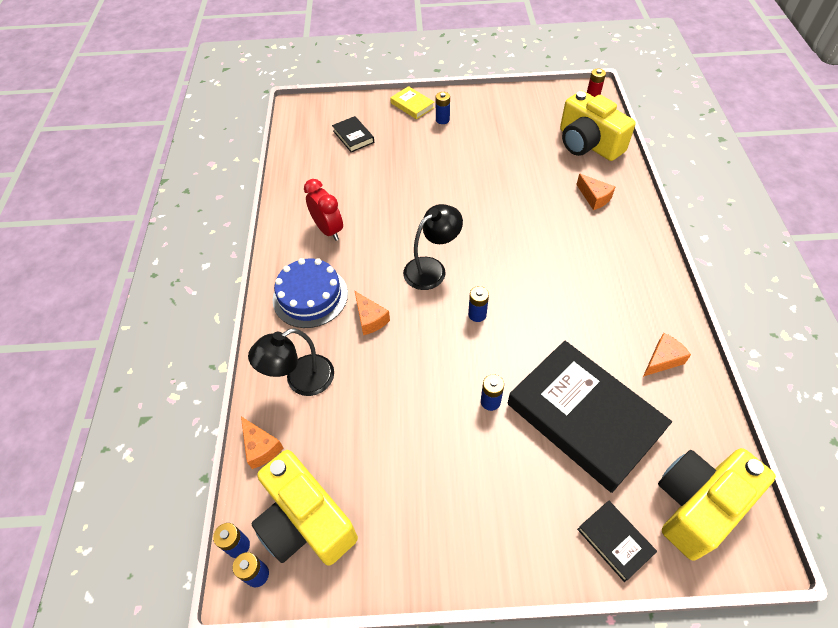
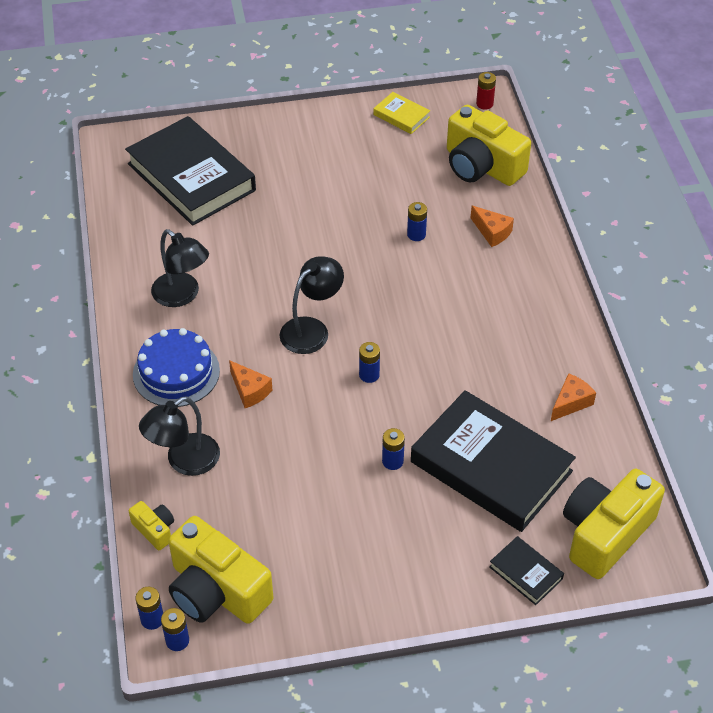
camera: 10 degrees left, 5 degrees down
(261, 447) = (155, 530): orange cheese -> yellow camera
(328, 230) = (182, 295): red clock -> black lamp
(353, 136) = (191, 177): black book -> black book, size x2.31
(412, 105) = (259, 130): yellow book -> yellow book (401, 116)
(442, 120) = (301, 147): blue battery -> blue battery (416, 234)

